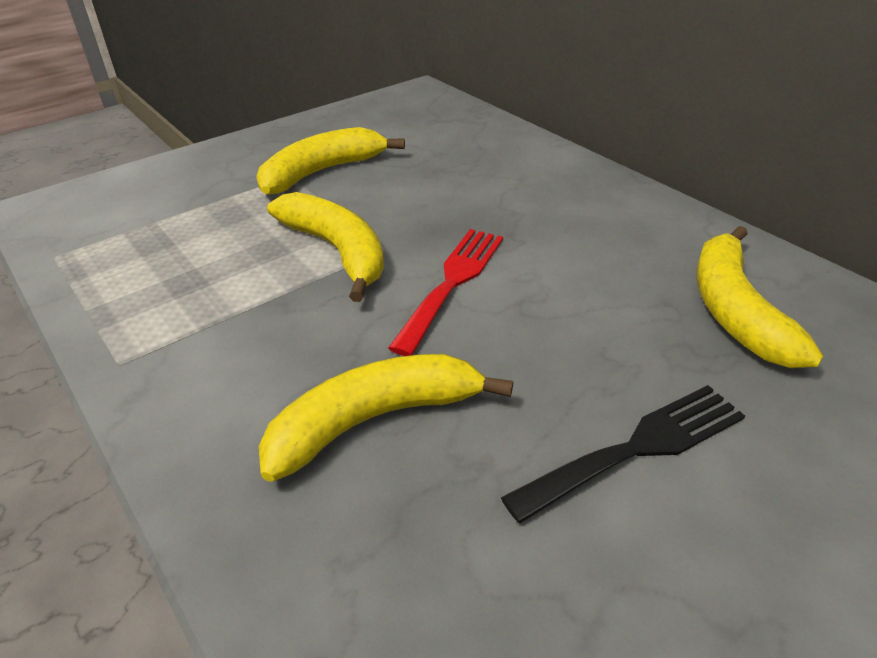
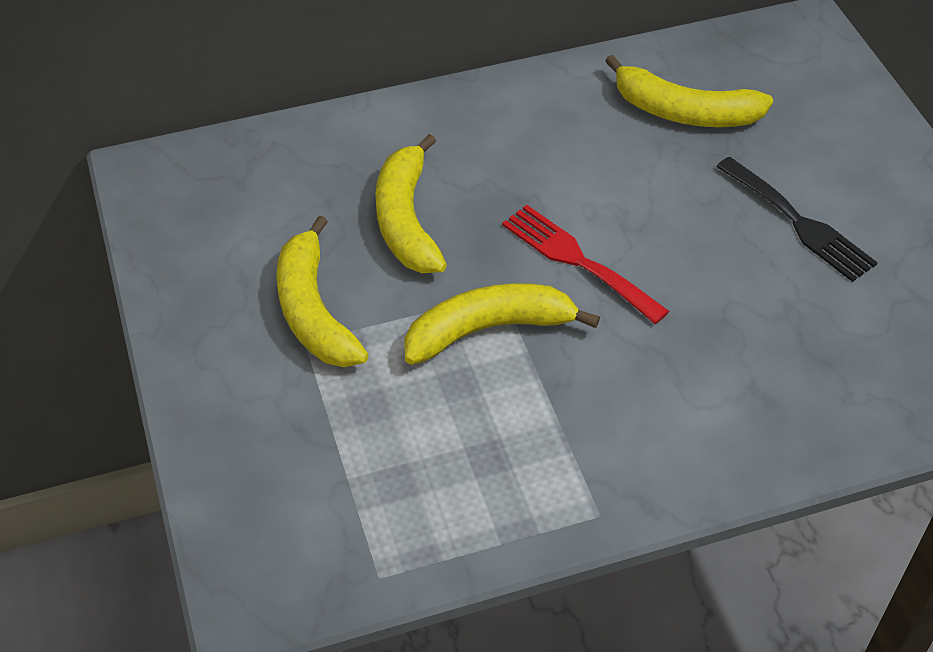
camera: 70 degrees left, 10 degrees up
(374, 420) = (728, 352): yellow banana -> yellow banana (406, 220)
(637, 448) = (799, 223): black fork -> black fork turned 150 degrees clockwise

